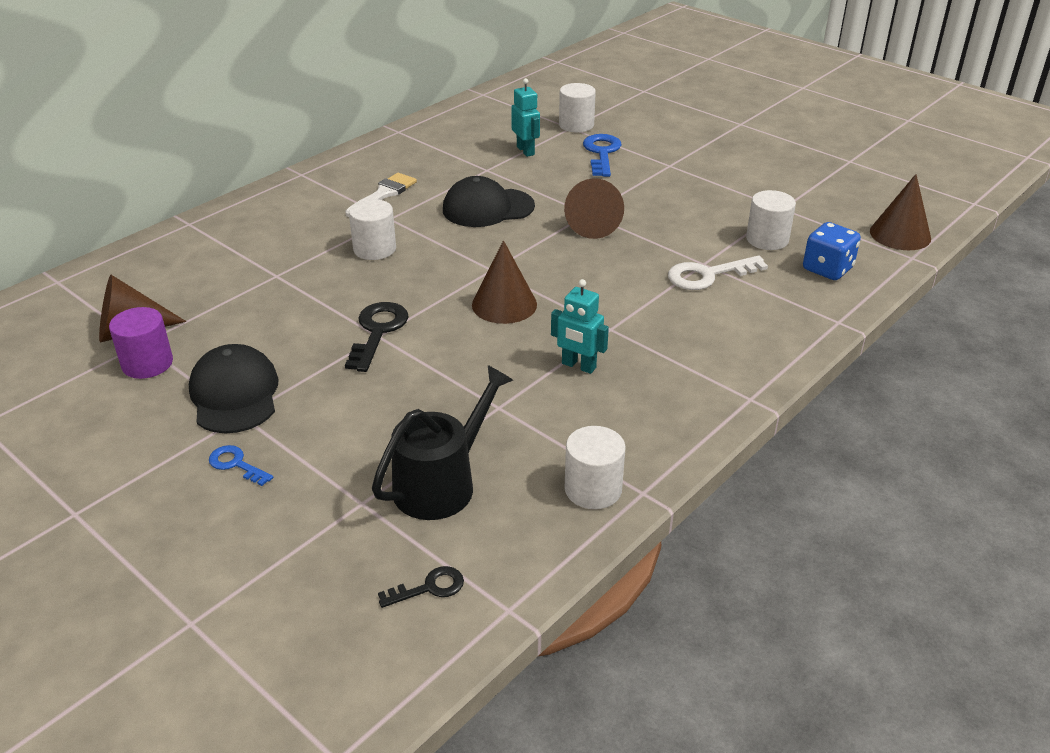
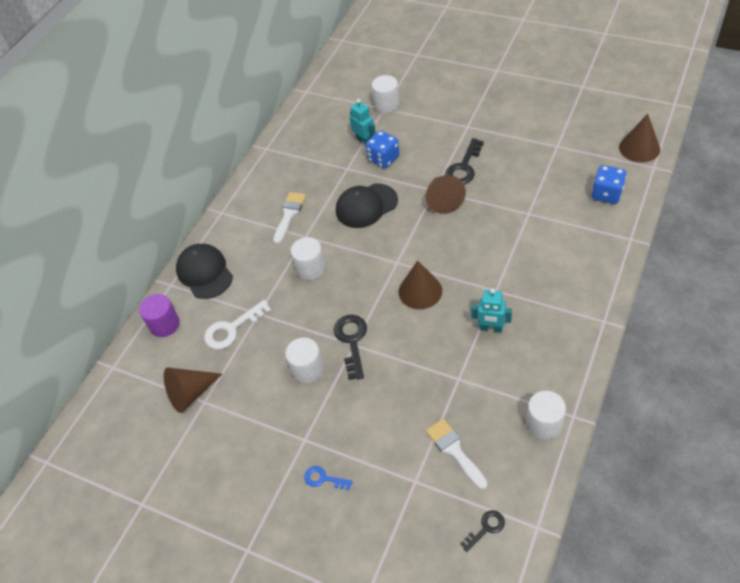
camera: 10 degrees left, 15 degrees up
(147, 363) = (219, 418): purple cylinder -> purple cylinder (164, 324)
(234, 394) = (290, 424): black cap -> black cap (204, 273)
(441, 484) = (454, 450): black watering can -> white brush
(540, 171) = (383, 159): none -> blue dice
(601, 153) = (417, 128): blue key -> none
(641, 201) = (464, 167): none -> black key
(708, 275) = (535, 223): white key -> white key (232, 329)
(767, 239) = (559, 179): white cylinder -> white cylinder (307, 369)

